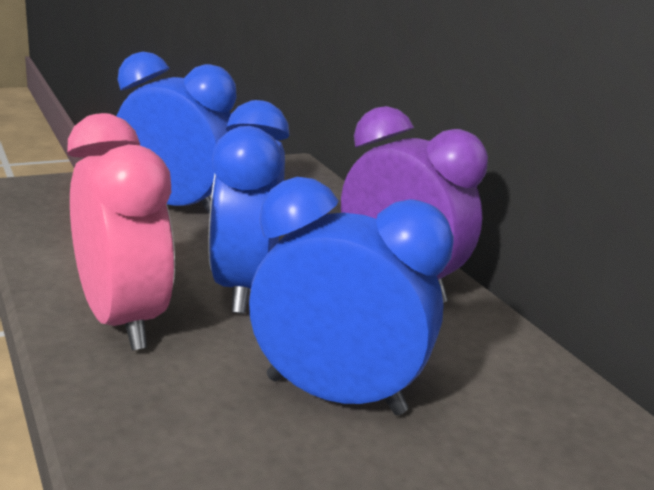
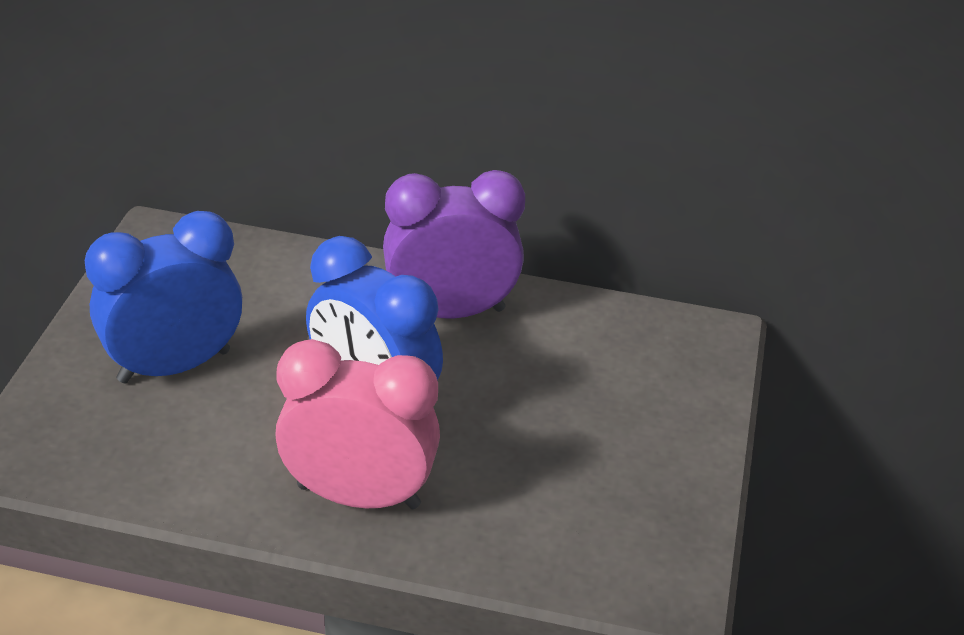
camera: 50 degrees left, 15 degrees up
(335, 395) = (556, 433): blue clock -> none

